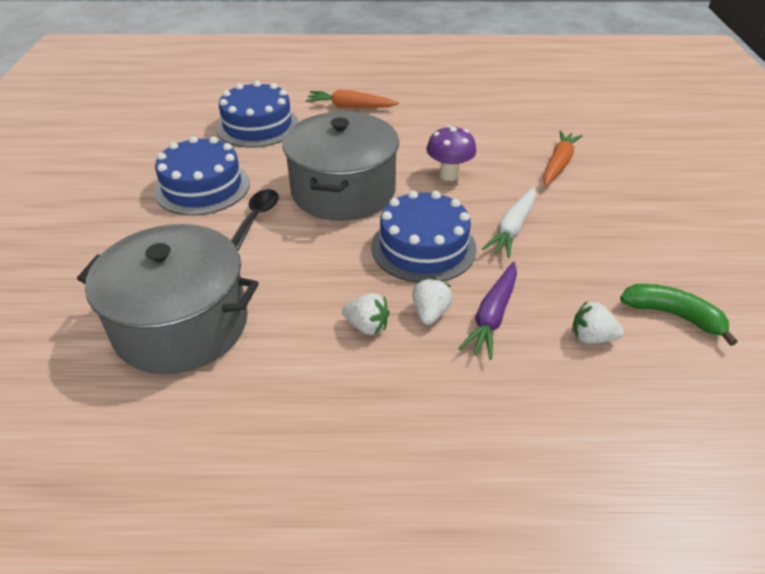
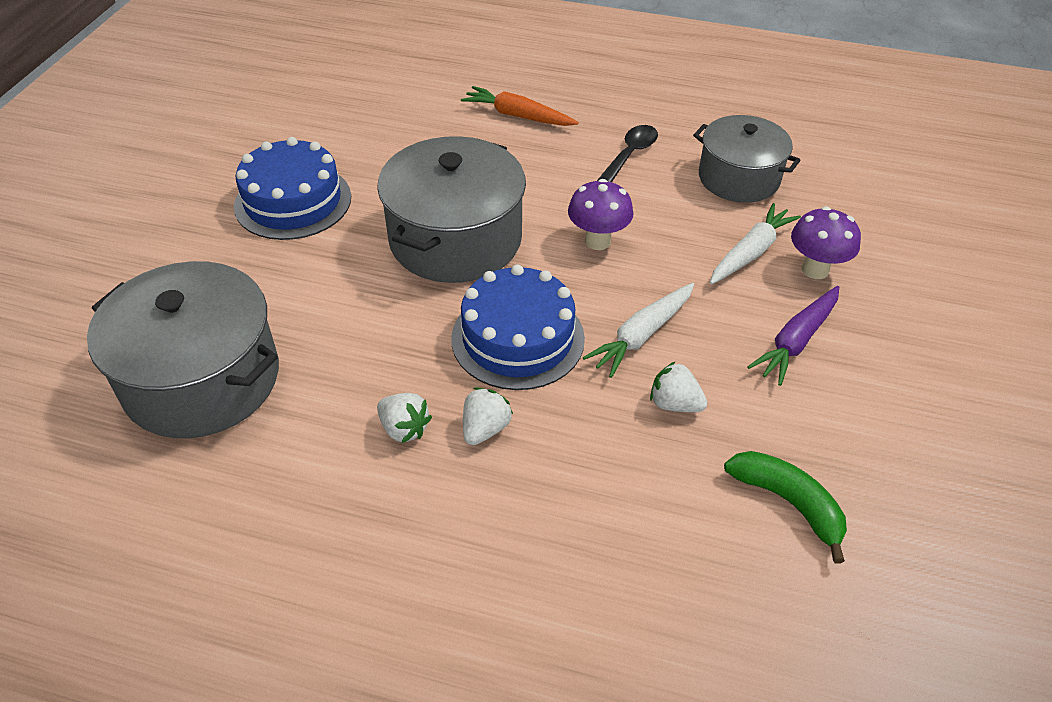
camera: 15 degrees right, 5 degrees up
(256, 218) = (337, 257): black spoon -> black spoon (630, 154)
(257, 126) = (391, 125): blue cake -> none
(492, 316) = (557, 450): purple carrot -> purple carrot (796, 341)
(525, 121) = (738, 178): none -> grey pot
(558, 164) = (751, 252): orange carrot -> white carrot
(591, 337) = (666, 507): white strawberry -> white strawberry (674, 404)
(606, 167) = (815, 269): none -> purple mushroom

